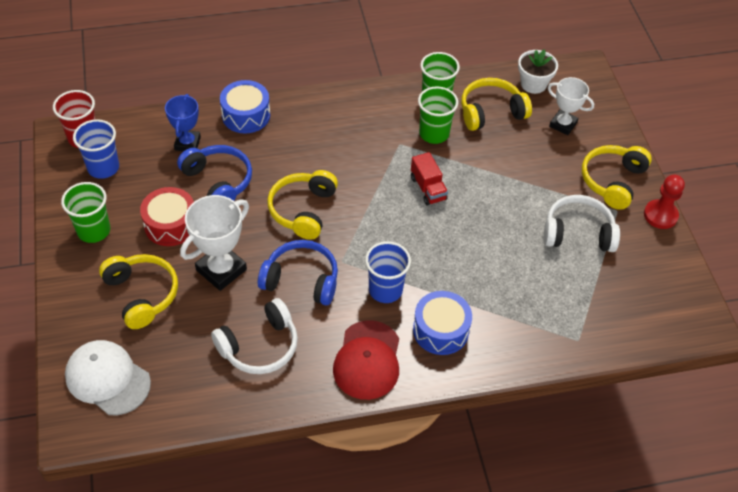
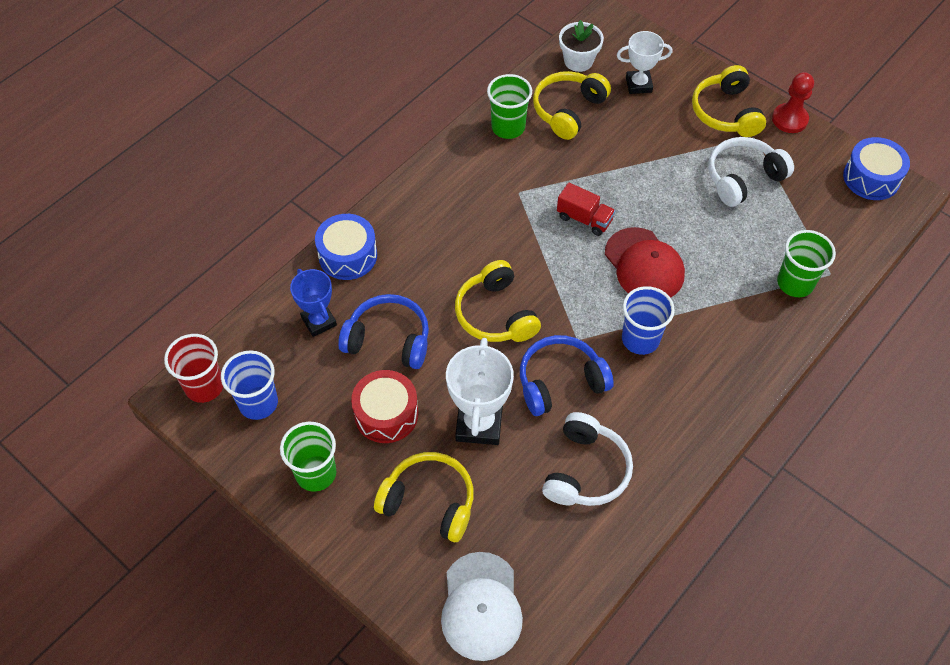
camera: 35 degrees left, 5 degrees up
(107, 379) = (481, 606): white cap -> white cap turned 90 degrees counterclockwise
(367, 360) = (688, 414): red cap -> red cap (644, 265)
(434, 133) = (539, 163): green cup -> green cup (795, 283)
(440, 330) = (720, 343): blue drum -> blue drum (871, 178)

